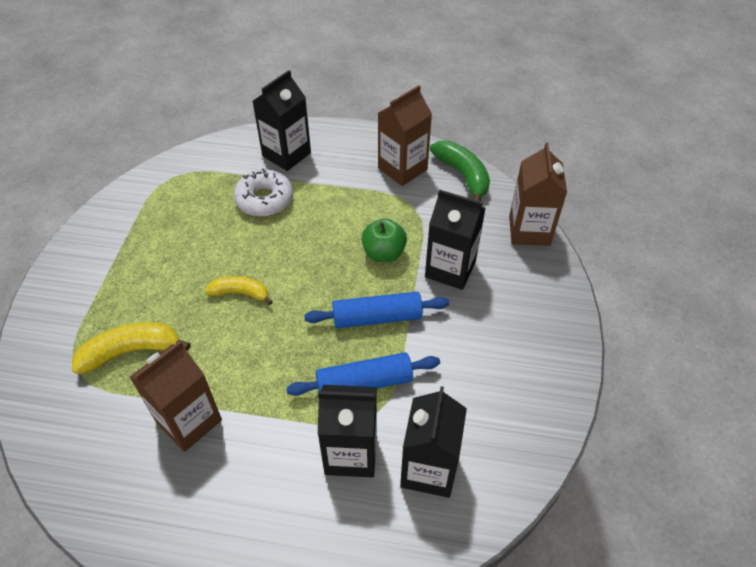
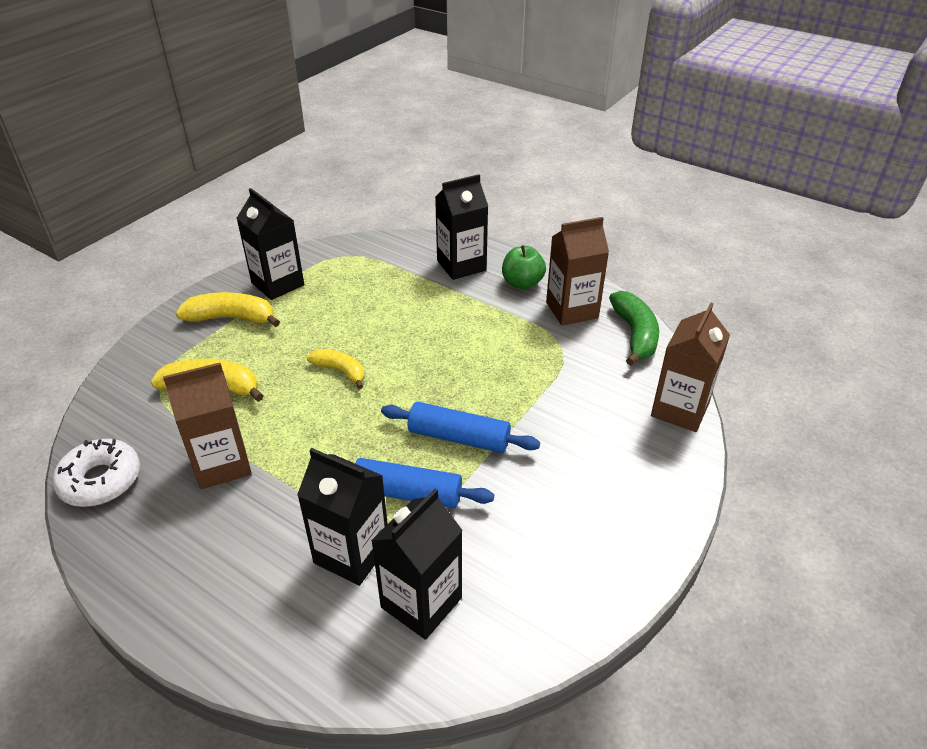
camera: 25 degrees right, 10 degrees down
(104, 276) = (231, 318): none -> yellow banana
(264, 199) = (415, 298): white donut -> white donut (101, 480)
(384, 253) = (503, 381): green apple -> green apple (522, 283)
(450, 269) = (565, 418): black carton -> black carton (278, 284)

